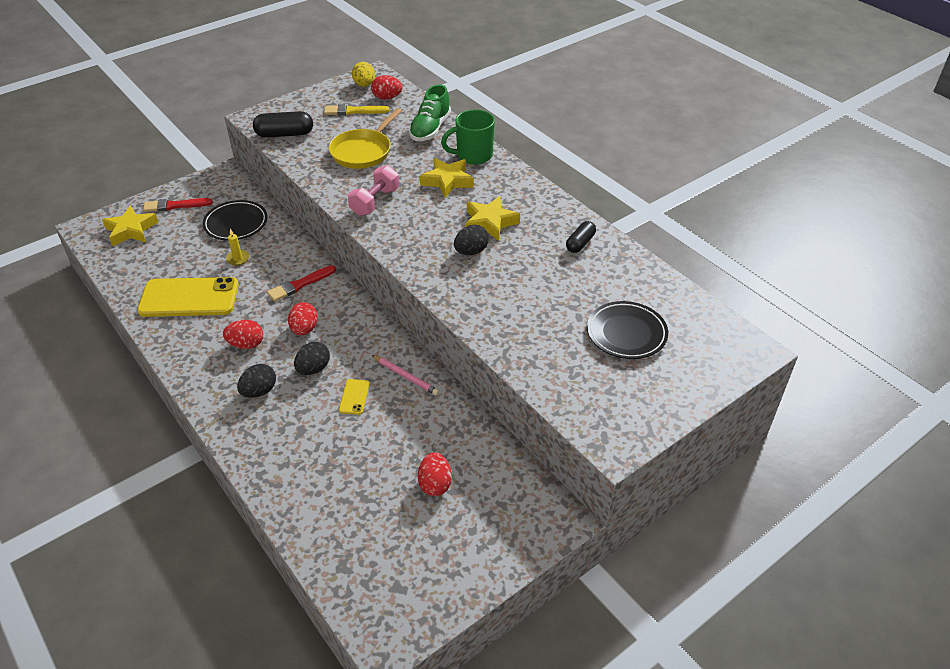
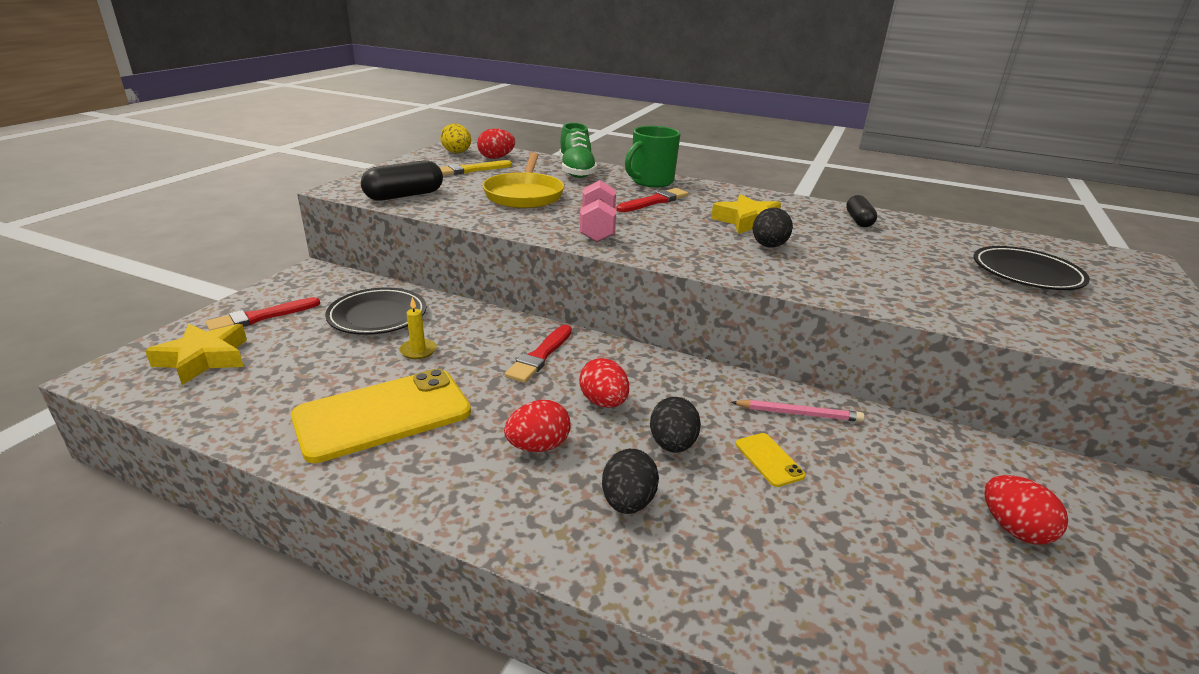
camera: 30 degrees left, 15 degrees down
(447, 181) = (654, 201): yellow star -> red brush

